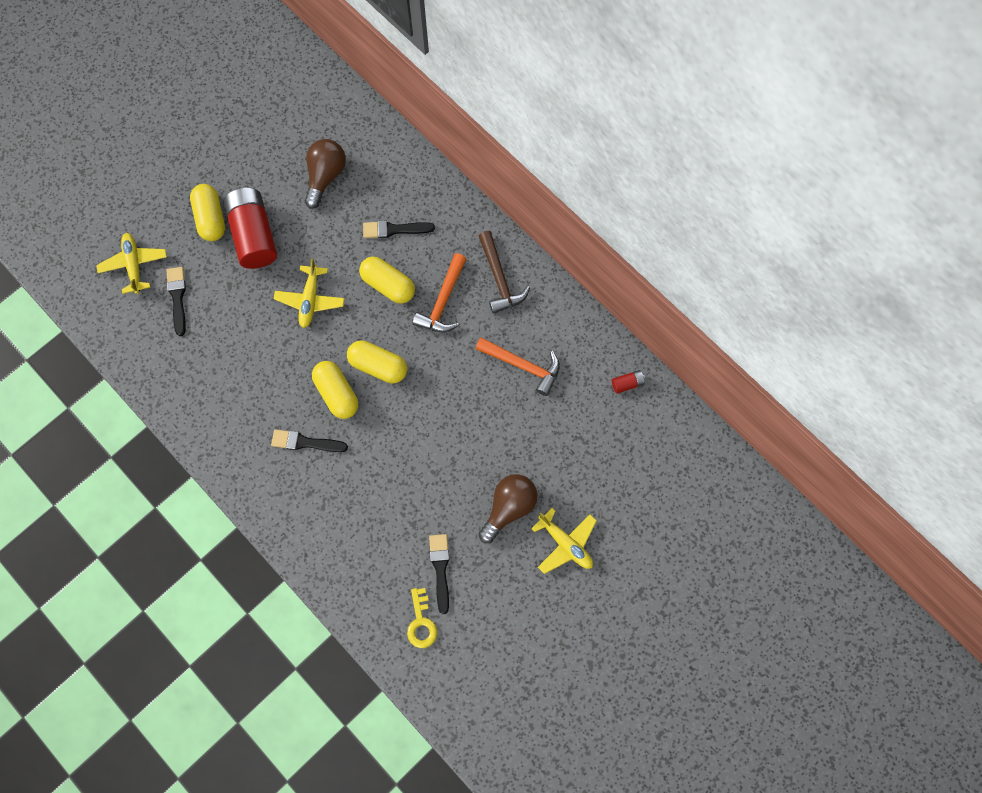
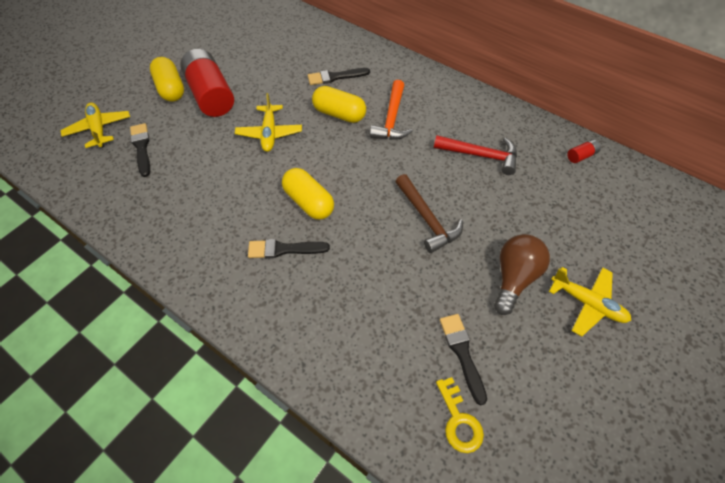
camera: 10 degrees left, 15 degrees down
(325, 176) = (269, 51): brown light bulb -> none
(378, 366) = (344, 174): yellow capsule -> none
(499, 279) = (436, 97): brown hammer -> brown hammer (427, 219)
(523, 365) = (480, 155): orange hammer -> red hammer

